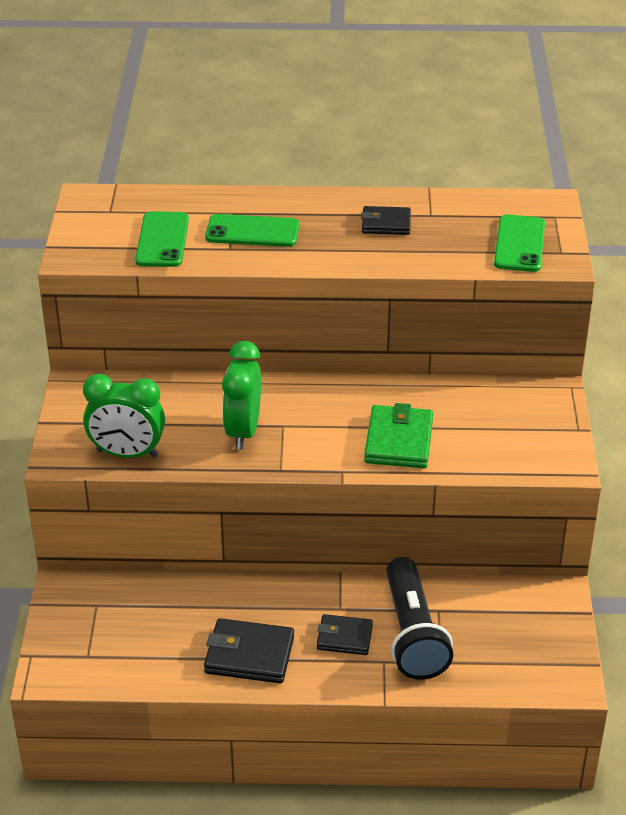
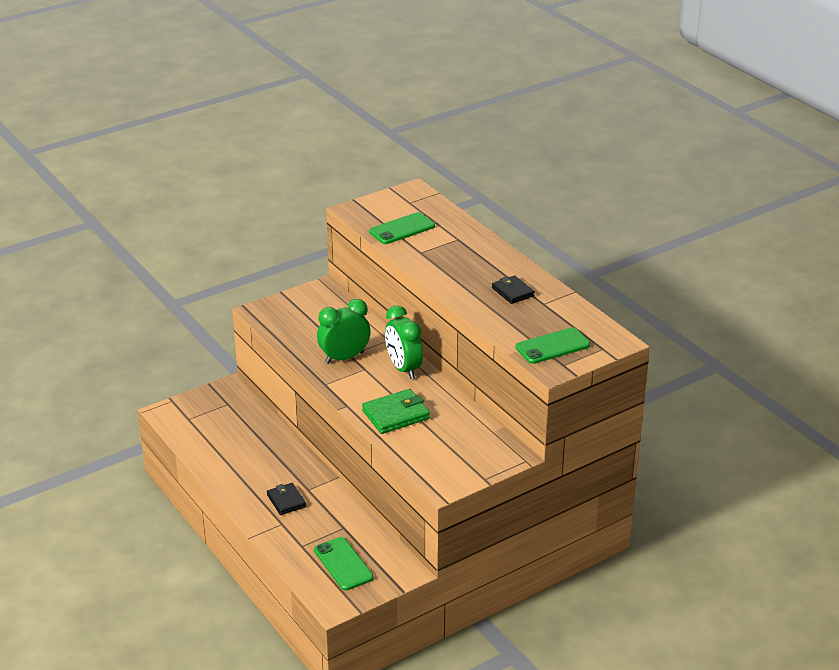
camera: 55 degrees right, 5 degrees down
(127, 453) = (284, 329): green clock -> green clock (403, 368)
(249, 655) = (240, 472): black wallet -> none
(252, 232) = (446, 252): green phone -> green phone (343, 564)
(413, 634) = (313, 526): black flashlight -> none

